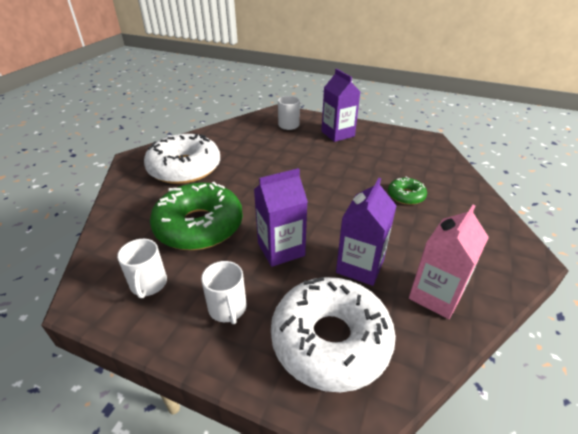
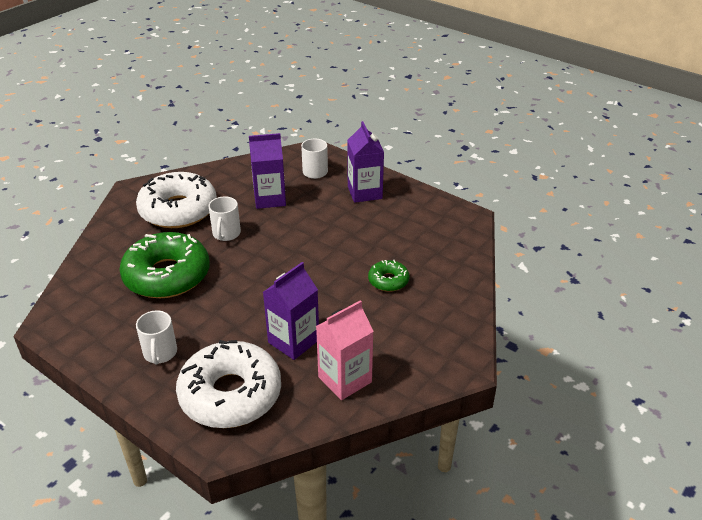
camera: 15 degrees right, 0 degrees up
(148, 284) = (104, 320): white mug -> white mug (226, 234)
(281, 249) = (230, 312): purple carton -> purple carton (269, 199)

